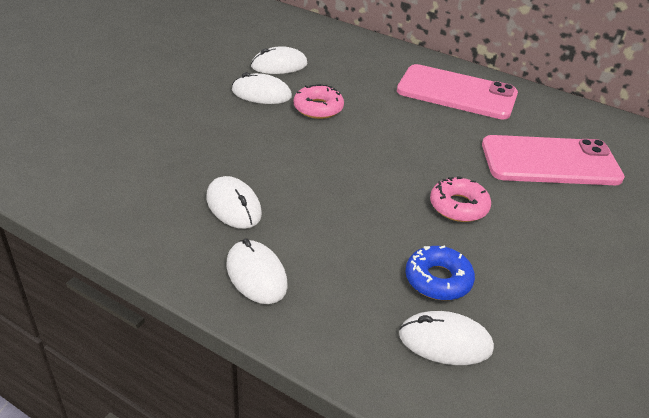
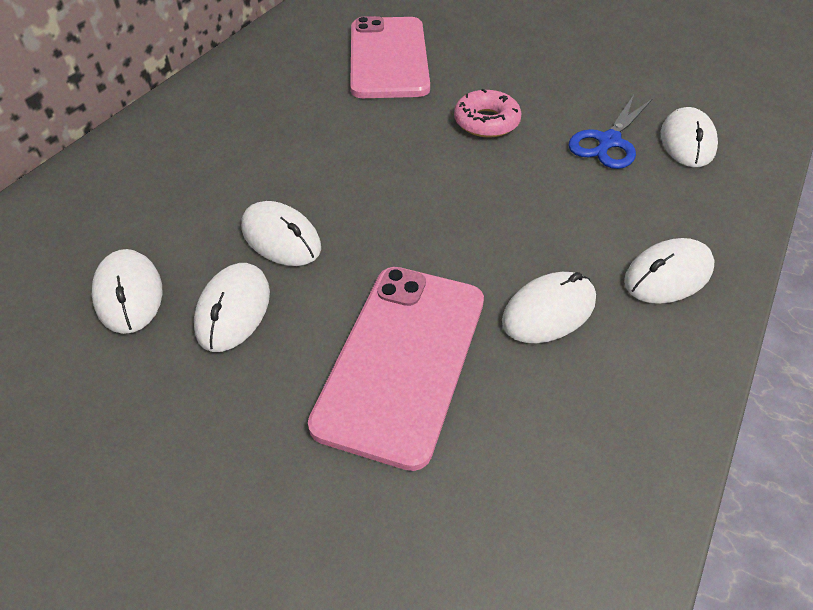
camera: 90 degrees left, 10 degrees up
(318, 108) = (281, 238): pink donut -> white mouse
(438, 280) = (609, 141): blue donut -> blue scissors
(456, 93) = (238, 108): pink phone -> pink phone (402, 360)

